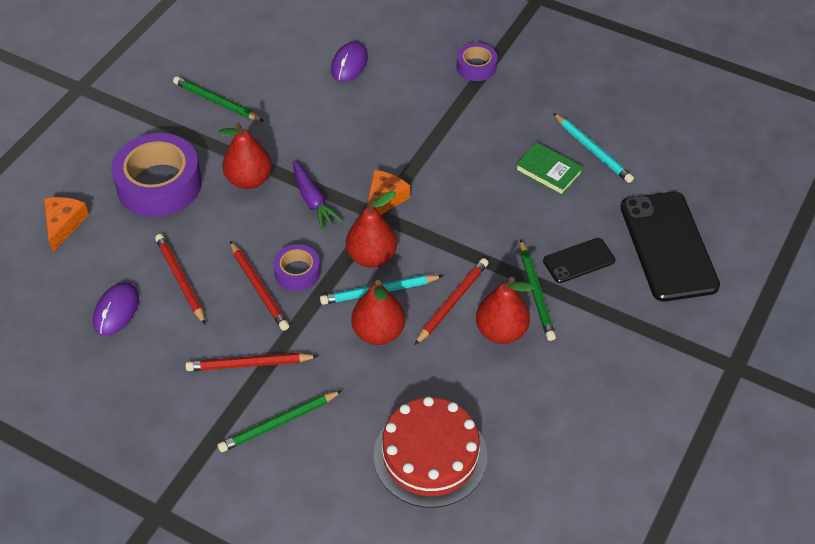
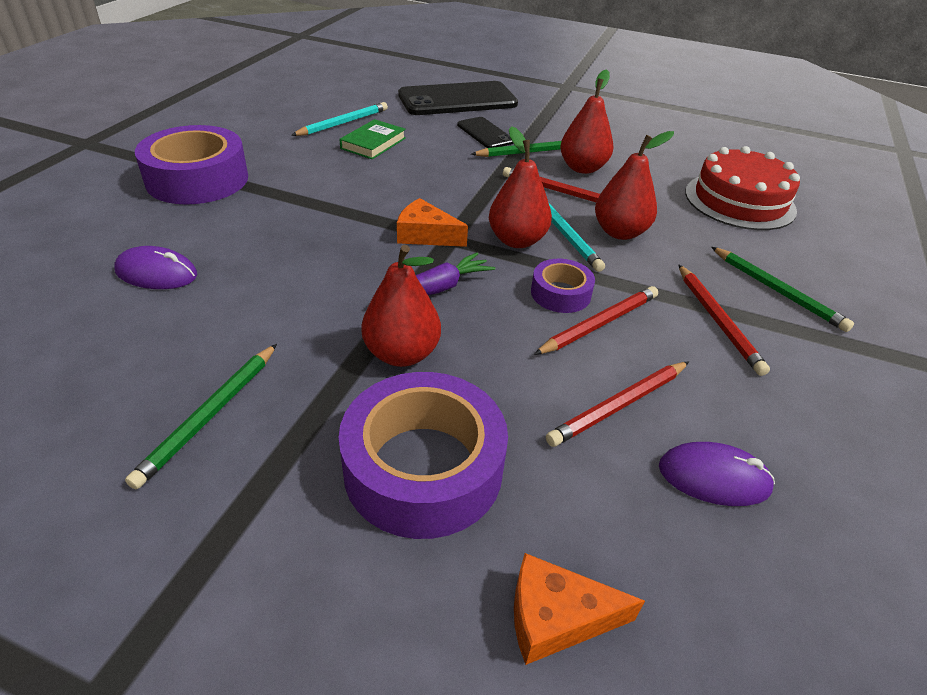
camera: 100 degrees left, 10 degrees down
(476, 67) = (197, 179): purple tape -> purple tape, size x1.95

